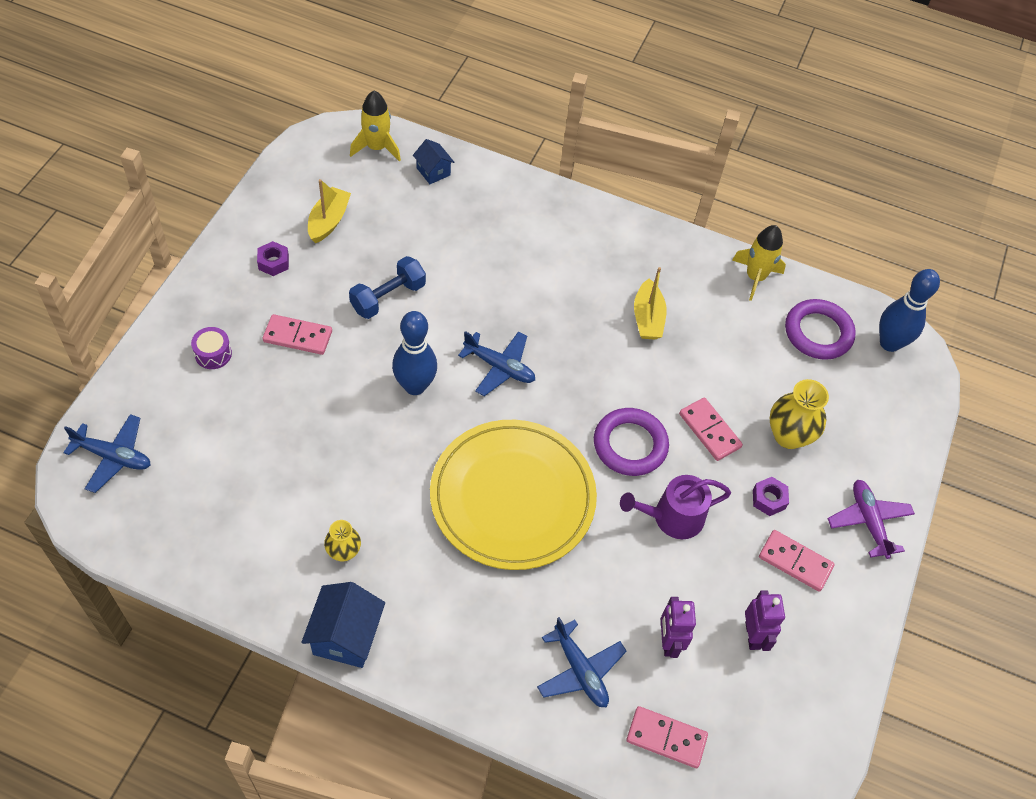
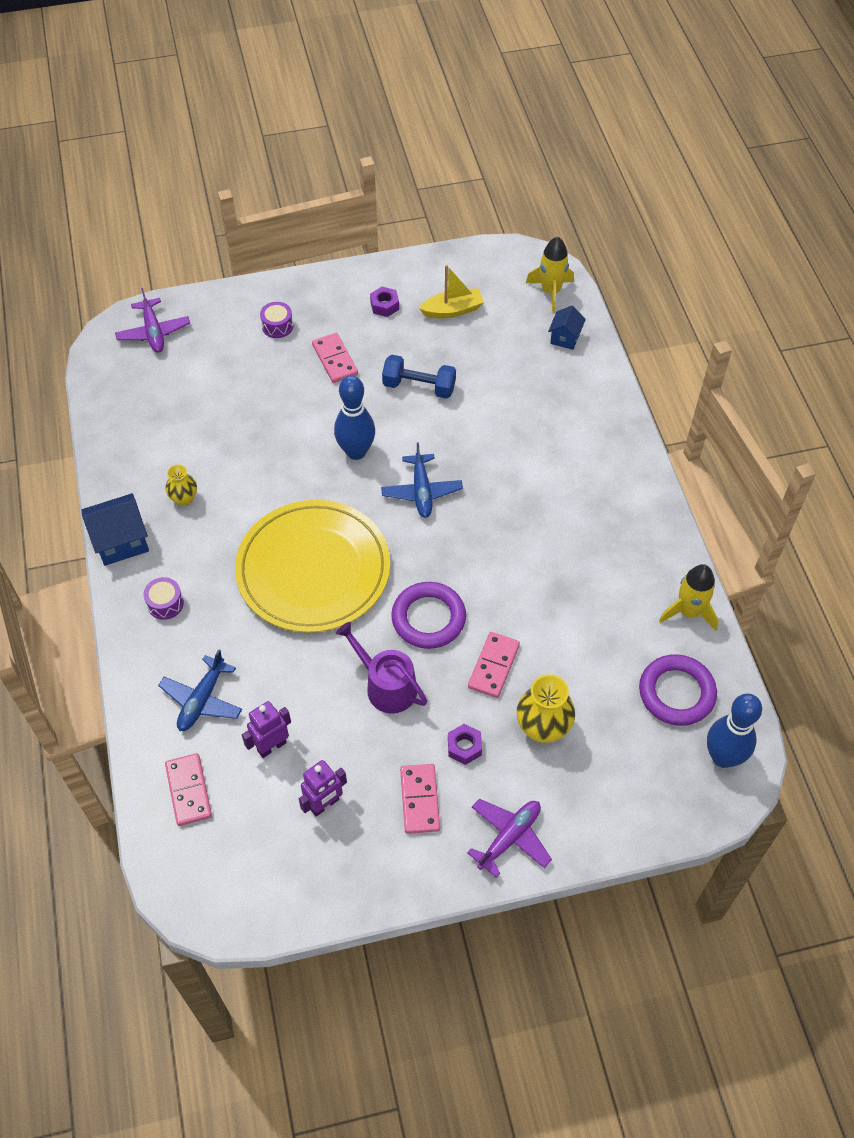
camera: 60 degrees right, 0 degrees up
(113, 457) = (153, 332): blue plane -> purple plane
(450, 639) = (165, 603): none -> purple drum
(647, 318) = (565, 559): yellow boat -> none

